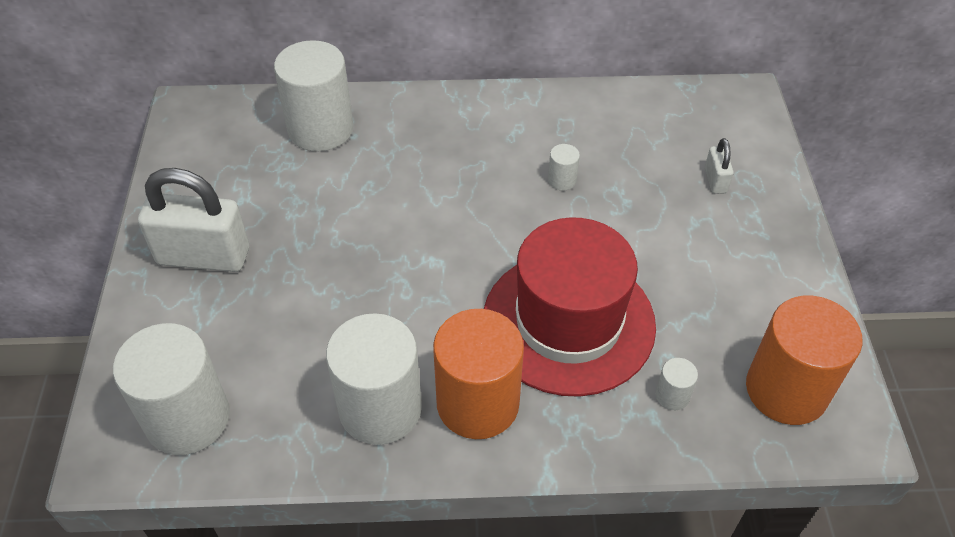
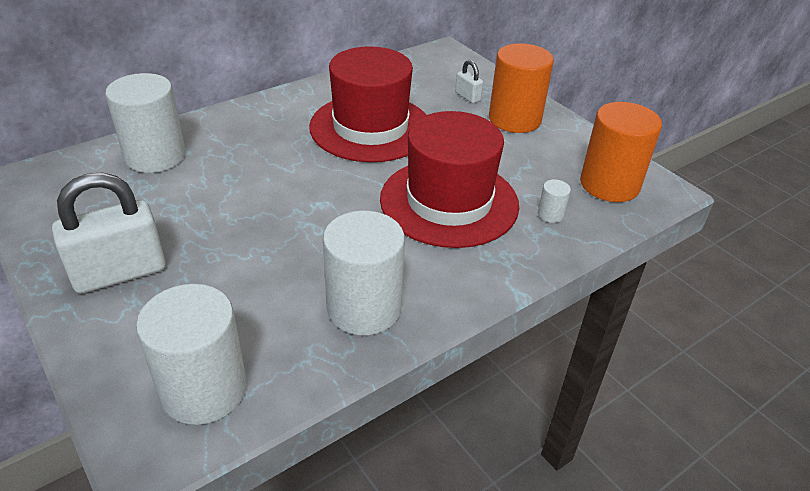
camera: 35 degrees left, 10 degrees down
(477, 403) = (432, 273): orange cylinder -> orange cylinder (515, 119)
(562, 180) = (370, 127): white cylinder -> red hat

